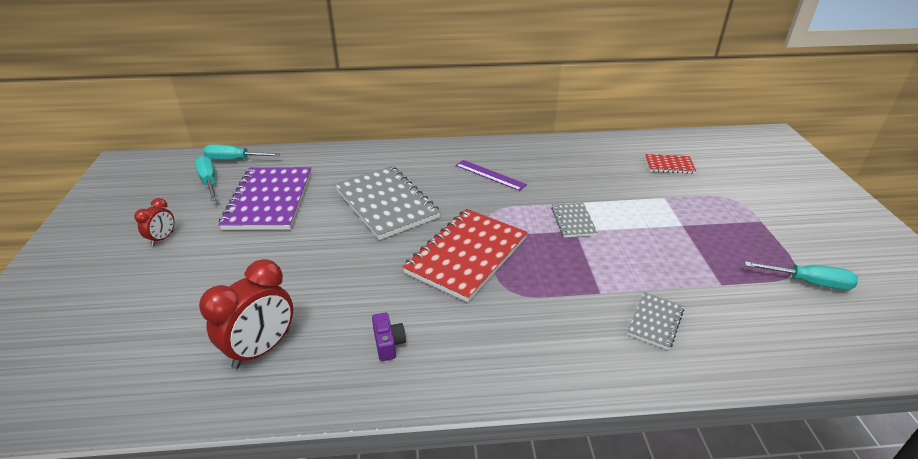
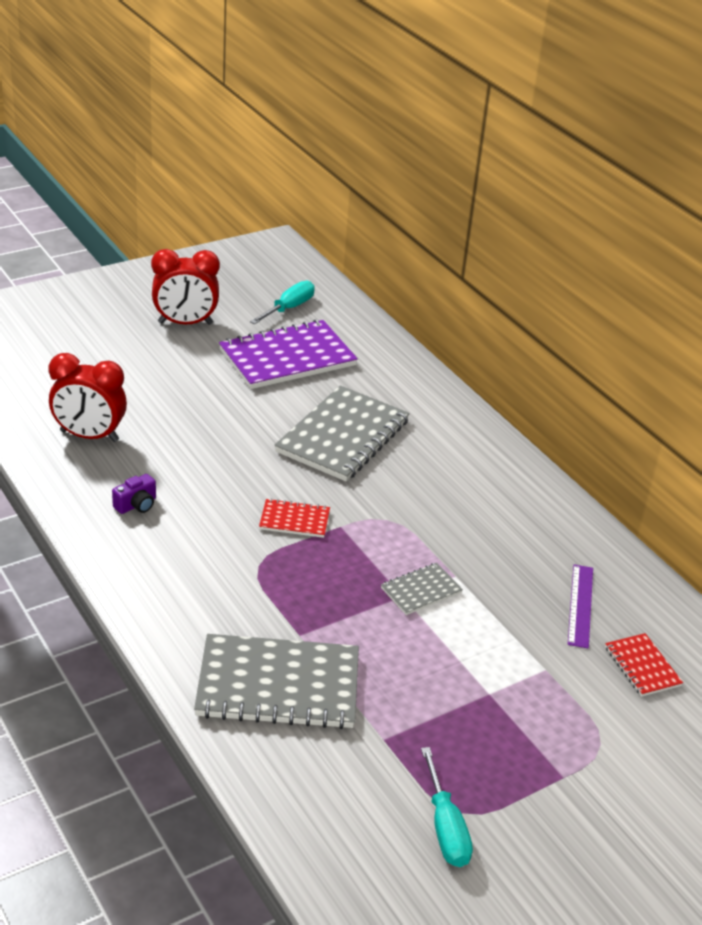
camera: 60 degrees right, 0 degrees up
(162, 239) = (185, 323): red clock -> red clock, size x1.87
(235, 160) = (339, 307): turquoise screwdriver -> none
(467, 255) = (294, 520): red notebook -> red notebook, size x0.48
(490, 175) = (467, 499): purple ruler -> purple ruler (580, 605)
(655, 321) = (278, 685): grey notebook -> grey notebook, size x2.08

